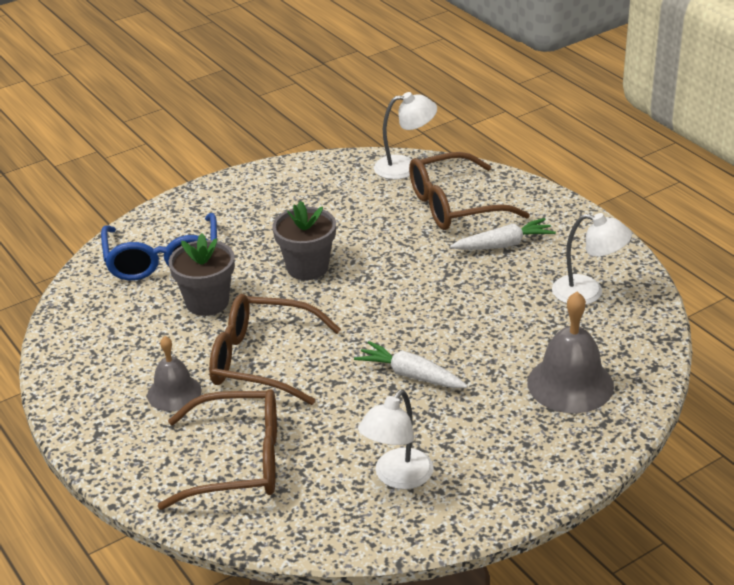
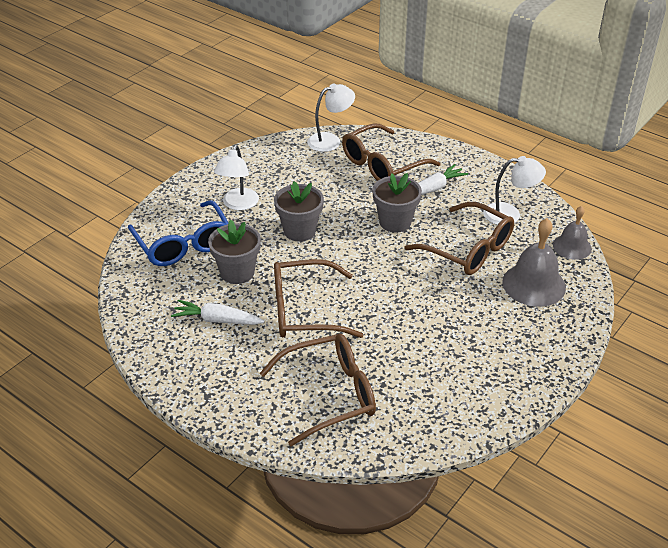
camera: 20 degrees left, 5 degrees up
(174, 392) = (250, 350): grey bell -> grey bell (572, 246)
(397, 477) = (452, 380): white lamp -> white lamp (238, 204)
(411, 375) = (420, 300): white carrot -> white carrot (217, 320)
(431, 277) = (395, 222): none -> grey flower pot
(508, 326) = (468, 249): none -> brown glasses

